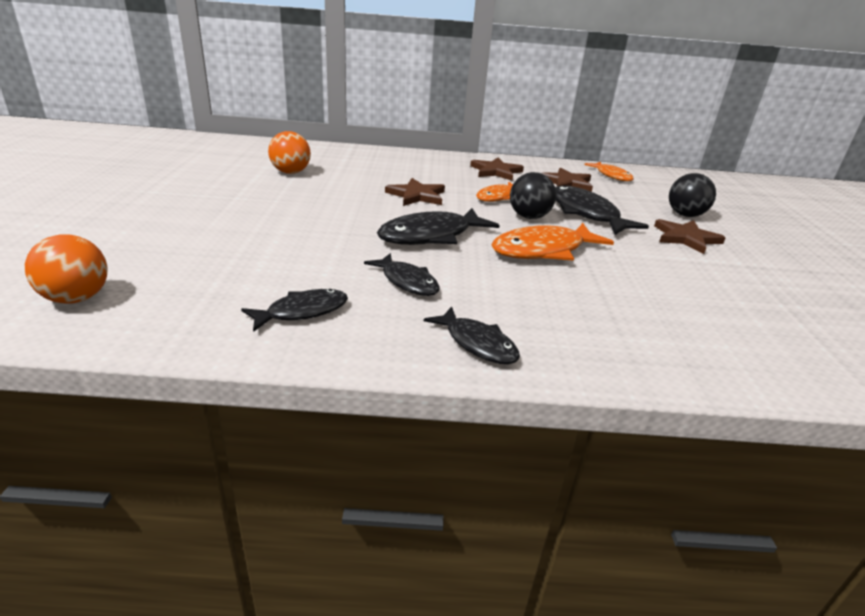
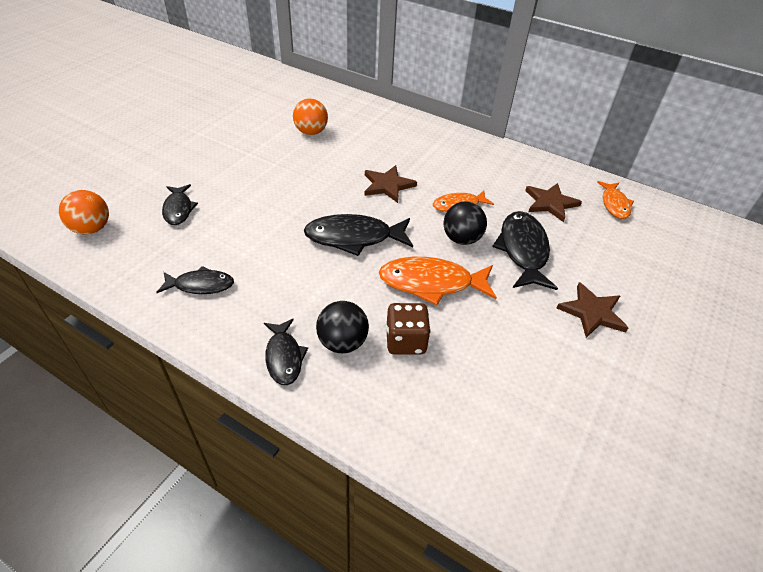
camera: 30 degrees right, 15 degrees up
(407, 282) = (291, 281): black fish -> black fish (178, 209)
(496, 171) = (493, 170): brown star -> none
(576, 295) = (405, 341): none -> brown dice
(685, 215) = (632, 282): black ball -> black ball (342, 342)

